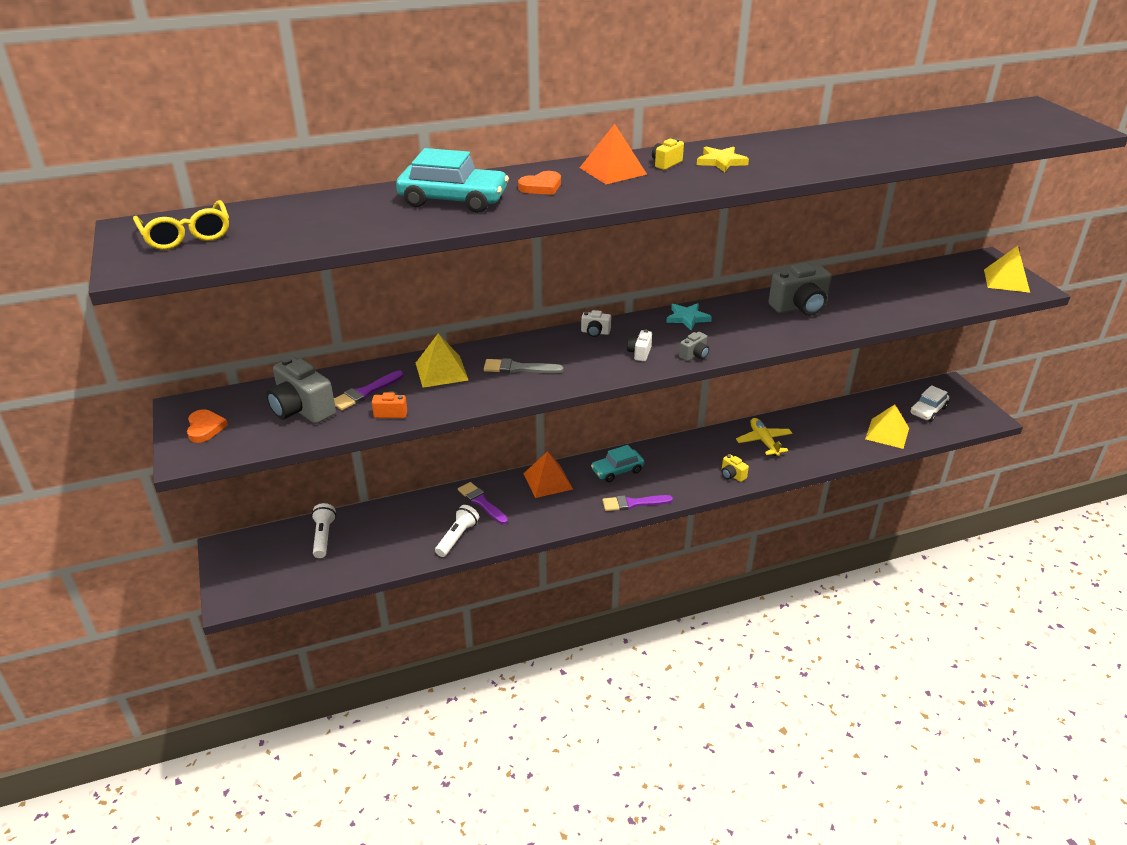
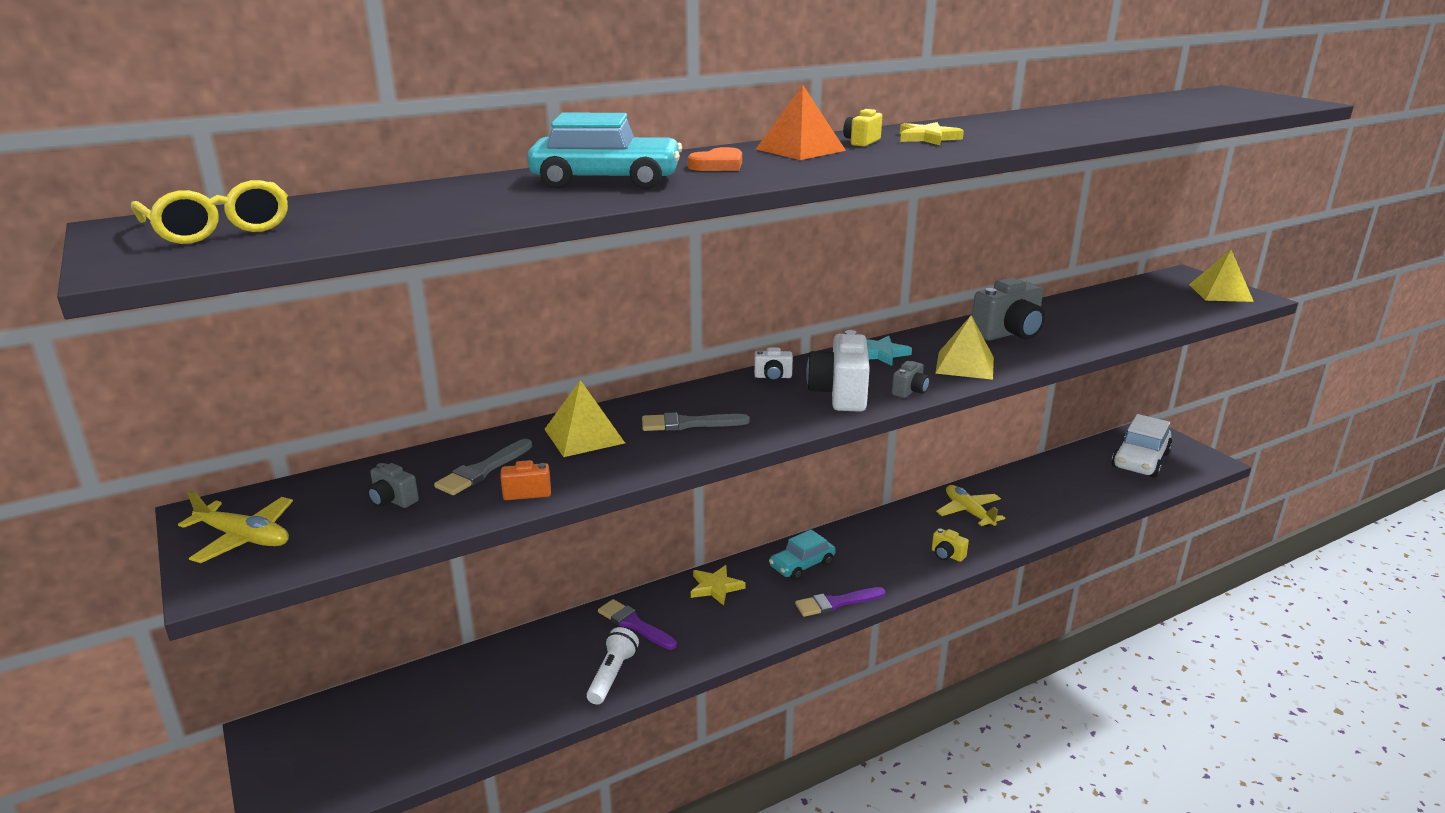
camera: 10 degrees left, 10 degrees down
(205, 428) = (244, 538): orange heart -> yellow plane
(302, 410) = (393, 500): grey camera -> grey camera, size x0.49
(324, 537) = (418, 698): white flashlight -> none
(365, 393) = (482, 470): purple brush -> grey brush
(547, 481) = (715, 587): orange pyramid -> yellow star
(639, 353) = (840, 394): white camera -> white camera, size x2.04
(887, 433) = (1107, 489): yellow pyramid -> yellow pyramid (965, 365)
(928, 411) = (1140, 460): white car -> white car, size x1.54

